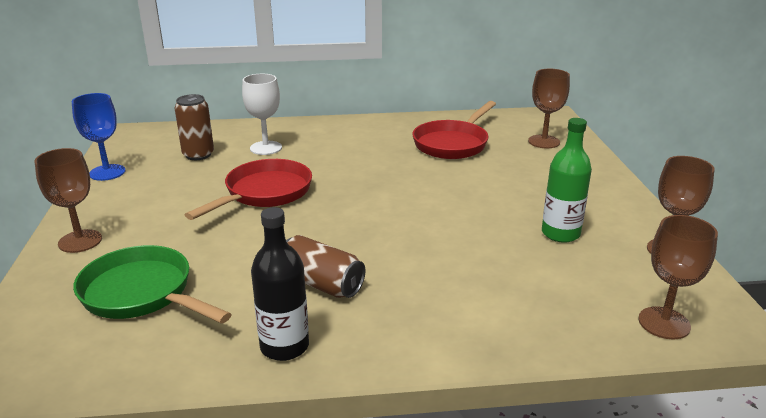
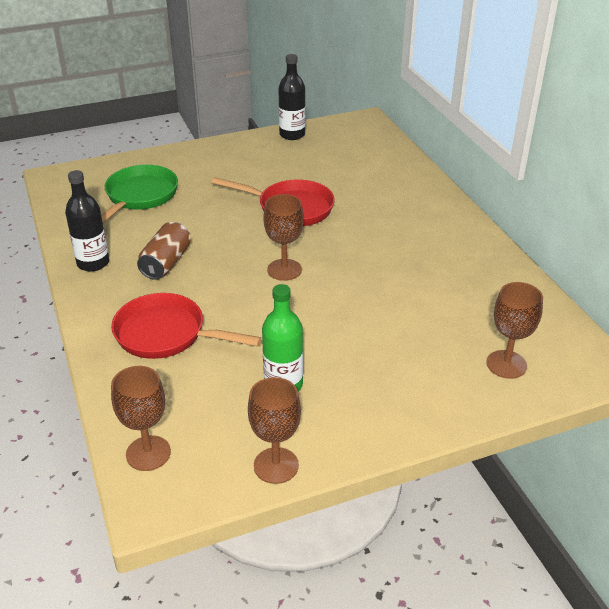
camera: 75 degrees right, 10 degrees up
(80, 241) = (193, 156): brown goblet -> brown goblet (284, 270)
(107, 172) = (292, 135): blue goblet -> black bottle
(198, 155) = (343, 162): brown can -> none
(266, 148) = (375, 189): white goblet -> none
(453, 144) = (455, 295): red pan -> red pan (166, 334)

